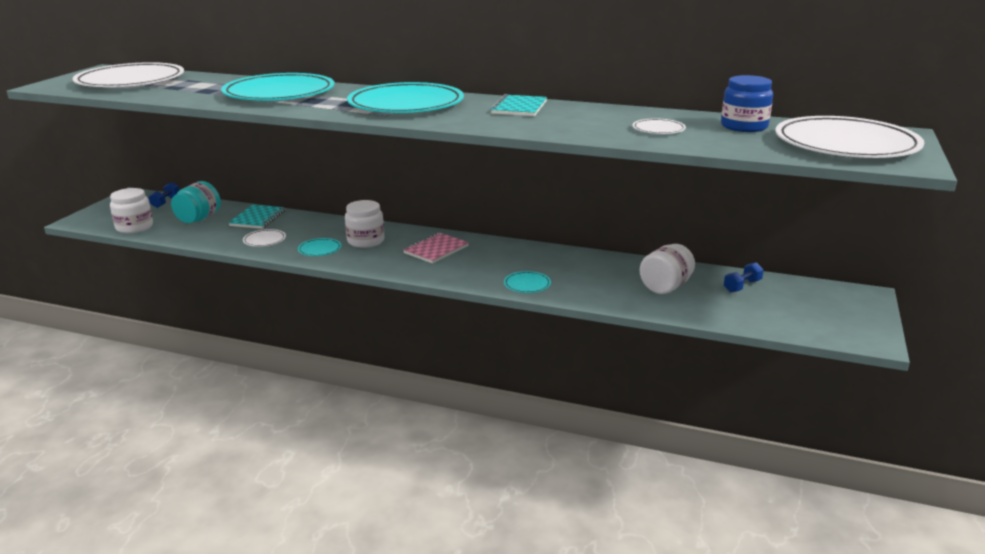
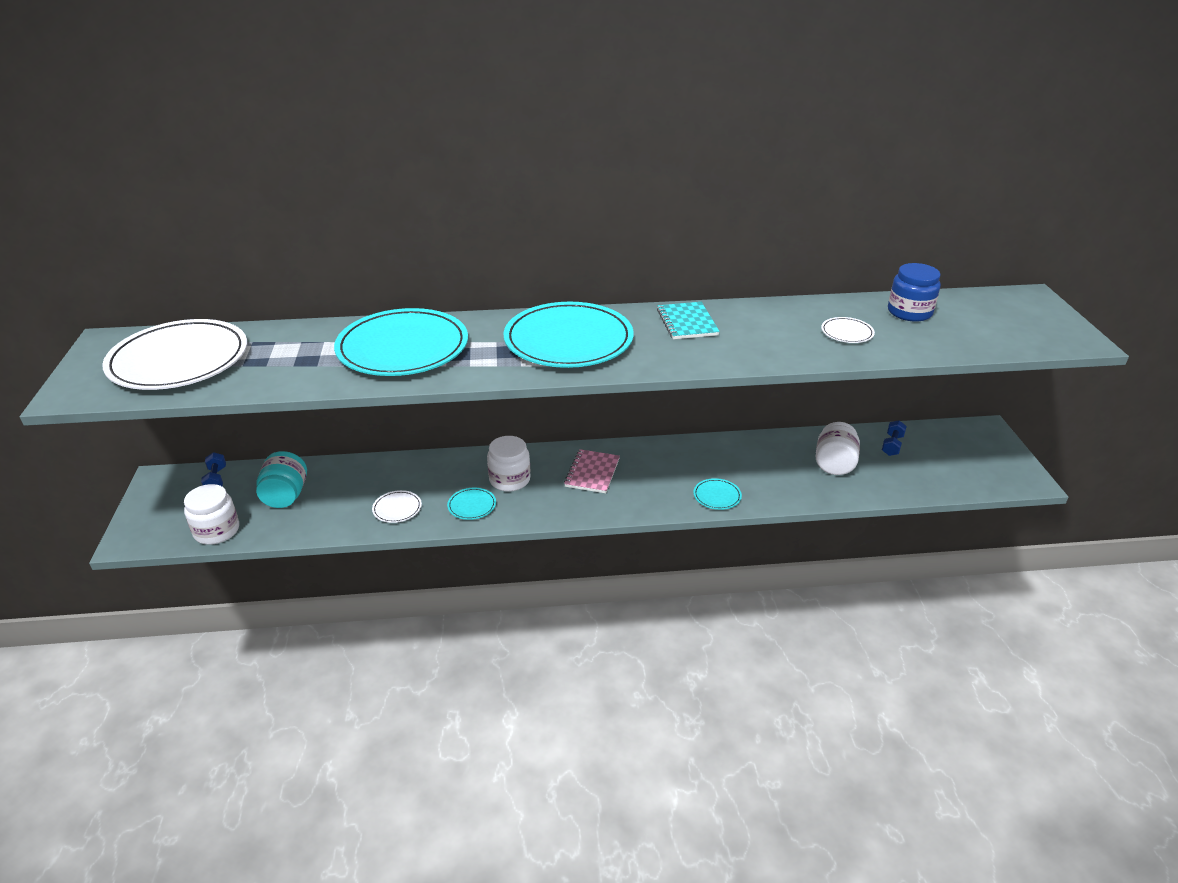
camera: 25 degrees left, 10 degrees up
(257, 218) = (357, 477): turquoise notebook -> none
(845, 144) = (1010, 322): white plate -> none

